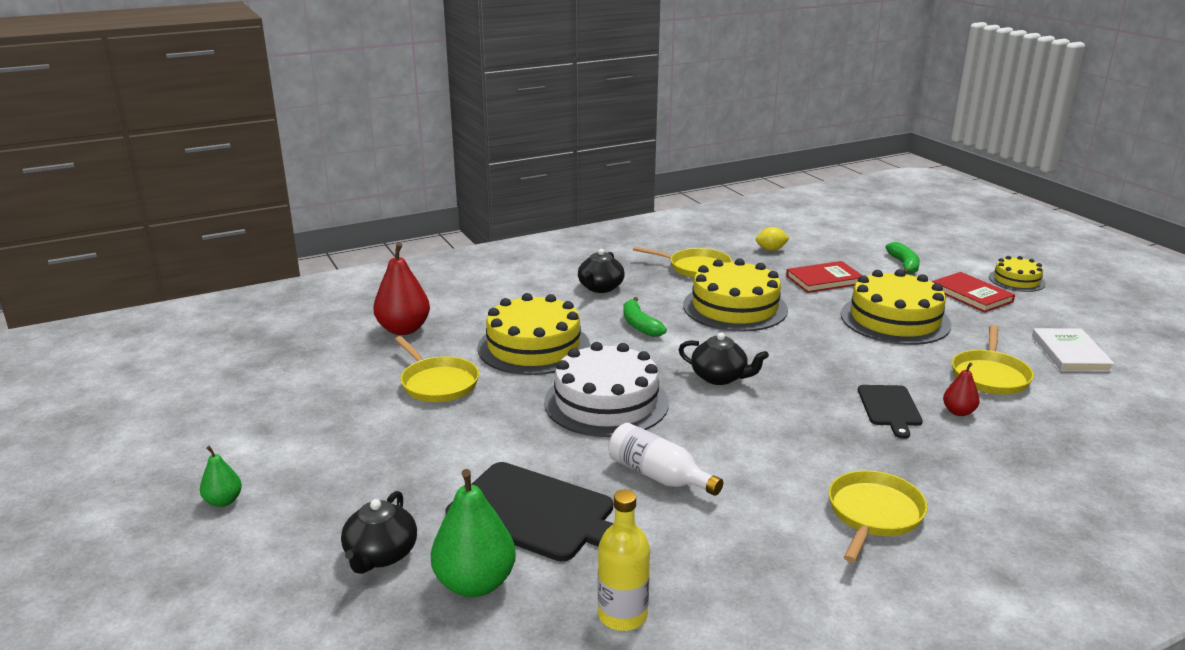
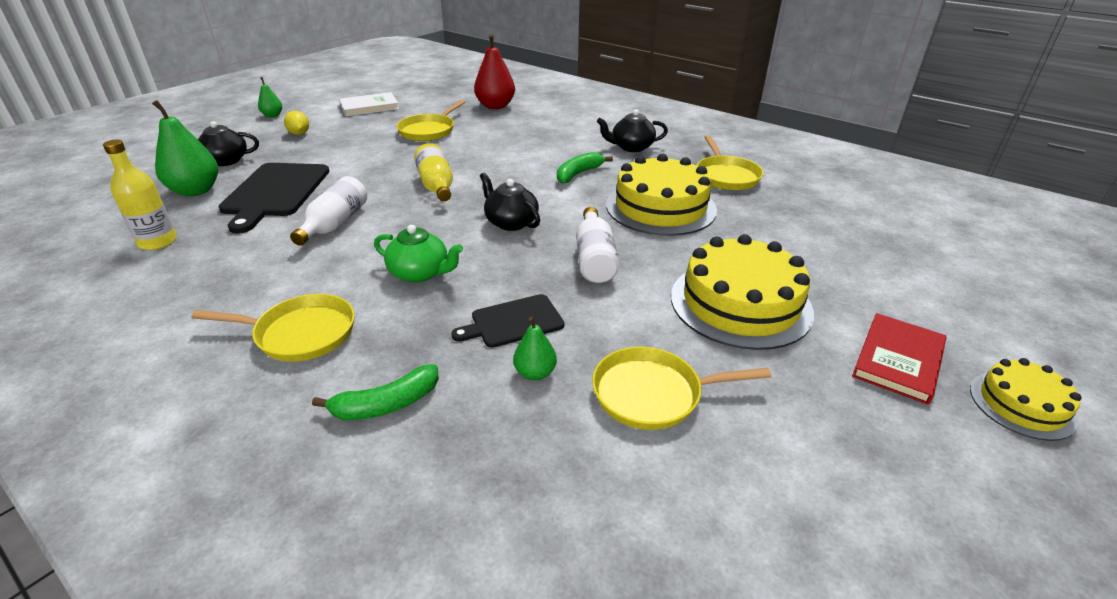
camera: 65 degrees right, 10 degrees up
(534, 347) = (504, 146): yellow cake -> none
(606, 402) = (436, 185): white cake -> yellow bottle
(720, 377) = (511, 222): black teapot -> black teapot turned 135 degrees clockwise
(771, 249) = (828, 204): yellow lemon -> yellow lemon (299, 134)
(792, 438) = (420, 273): none -> green teapot
(807, 354) = (594, 258): none -> white bottle
(824, 280) = (792, 244): red book -> none
(904, 265) = (919, 294): green banana -> green banana (386, 404)
(958, 412) = (535, 373): red pear -> green pear
(1070, 353) = (803, 479): white book -> white book (369, 107)

